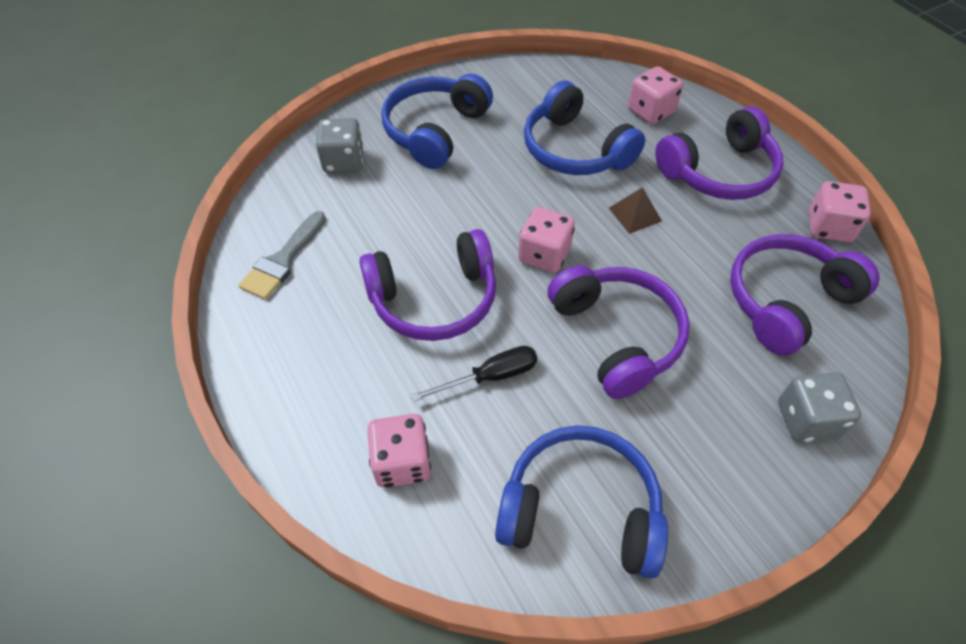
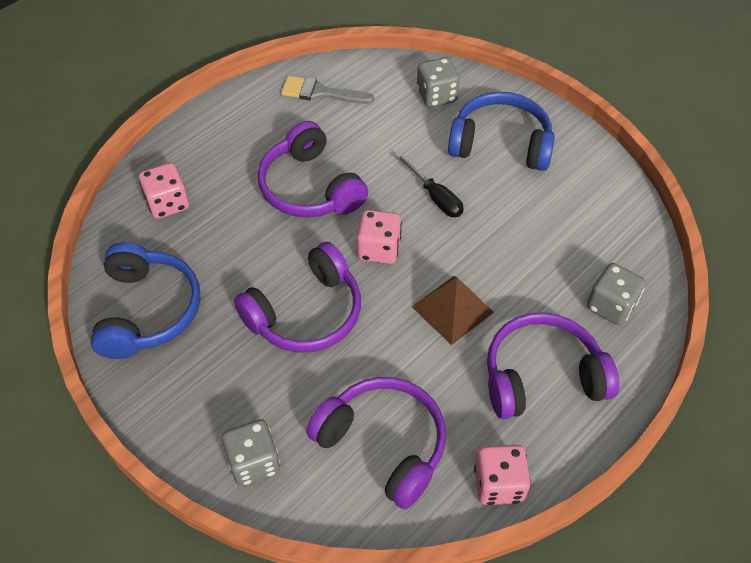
camera: 75 degrees right, 0 degrees up
(490, 377) = (247, 237): black screwdriver -> black screwdriver (435, 197)
(575, 150) = (521, 250): blue headphones -> none
(635, 214) = (452, 309): brown pyramid -> brown pyramid, size x1.55
(651, 111) = (611, 305): pink dice -> grey dice
(719, 172) = (542, 376): purple headphones -> purple headphones turned 120 degrees clockwise

